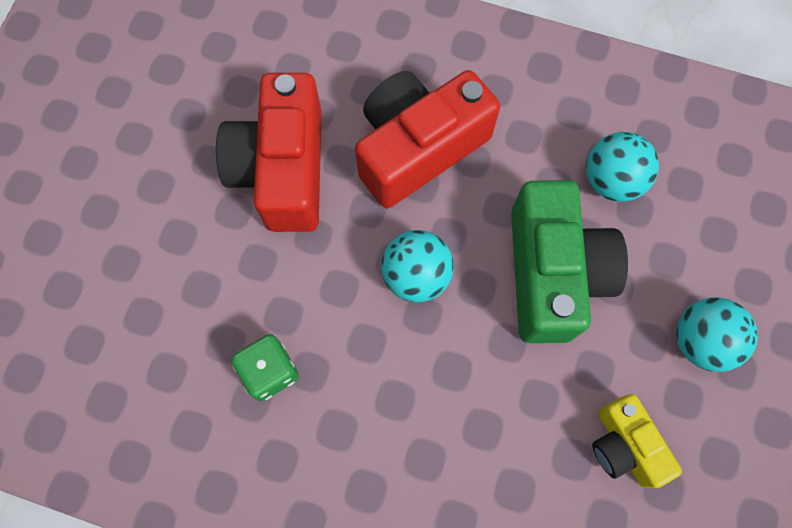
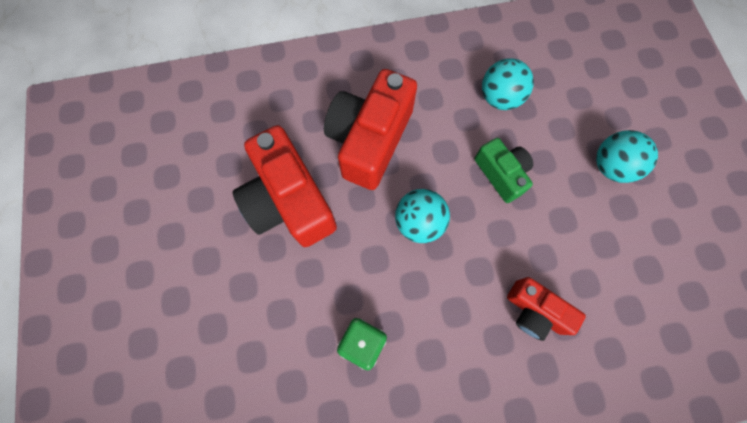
camera: 30 degrees left, 0 degrees up
(488, 454) = (534, 311): none -> red camera
(552, 273) = (501, 174): green camera -> green camera, size x0.56
(624, 445) = (609, 256): yellow camera -> none

